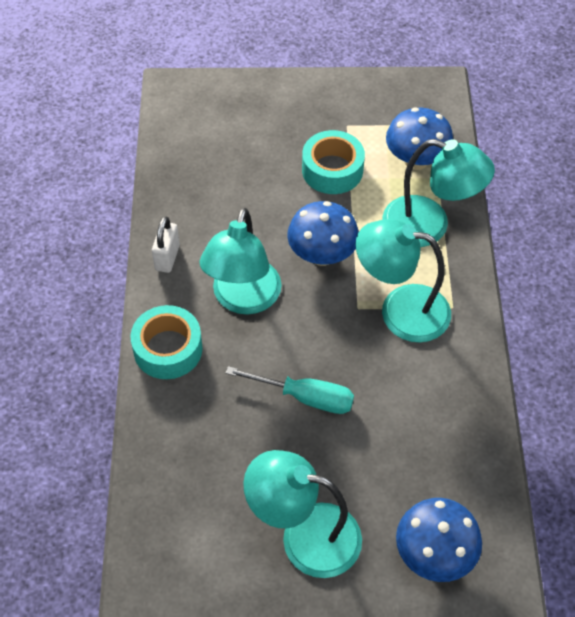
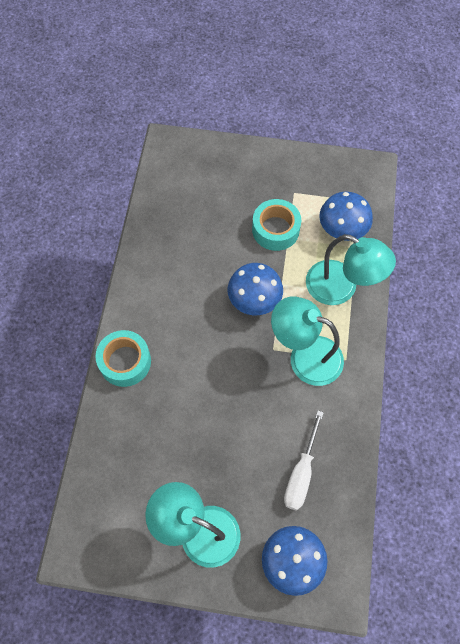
camera: 10 degrees right, 10 degrees up
(167, 258) = (138, 286): white padlock -> none
(243, 299) = (188, 329): turquoise lamp -> none
(305, 397) = (219, 417): turquoise screwdriver -> none
(424, 447) = (301, 473): none -> white screwdriver

